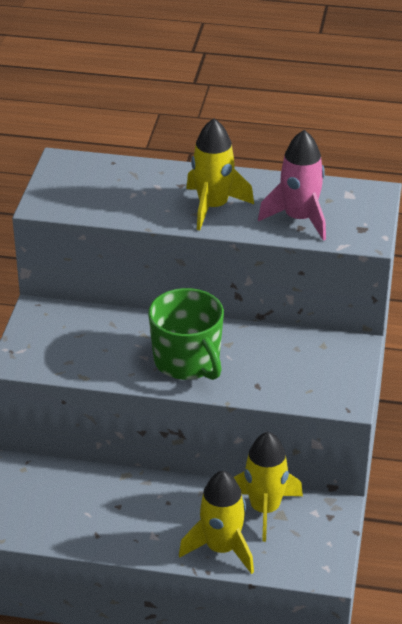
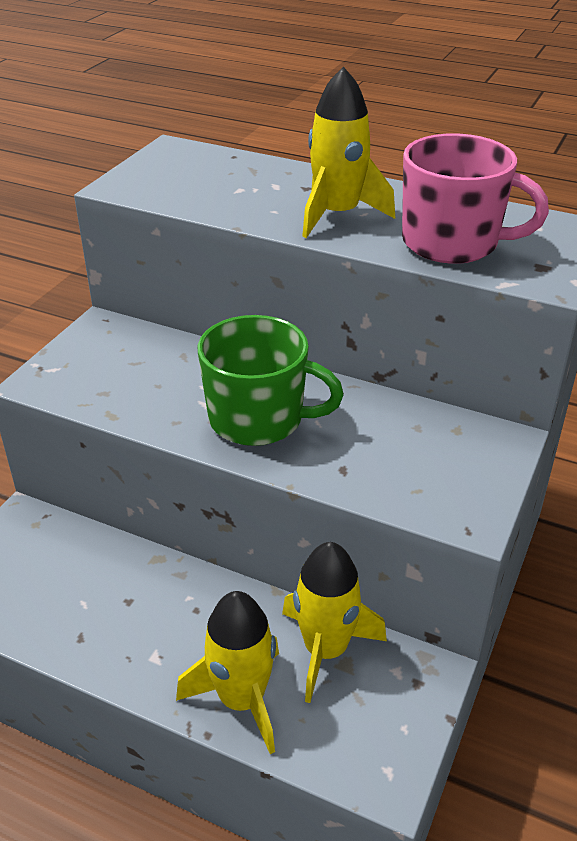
camera: 15 degrees right, 0 degrees up
(187, 361) = (258, 419): green mug -> green mug turned 60 degrees counterclockwise
(299, 219) = (452, 243): pink rocket -> pink mug

